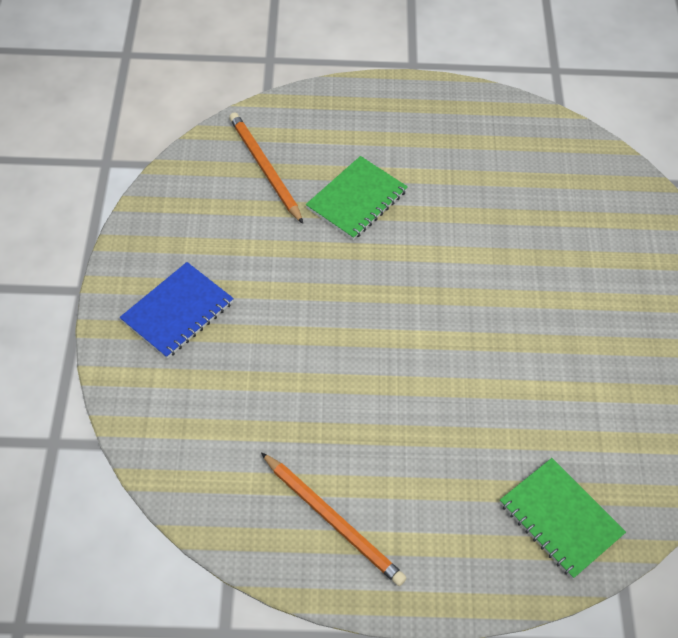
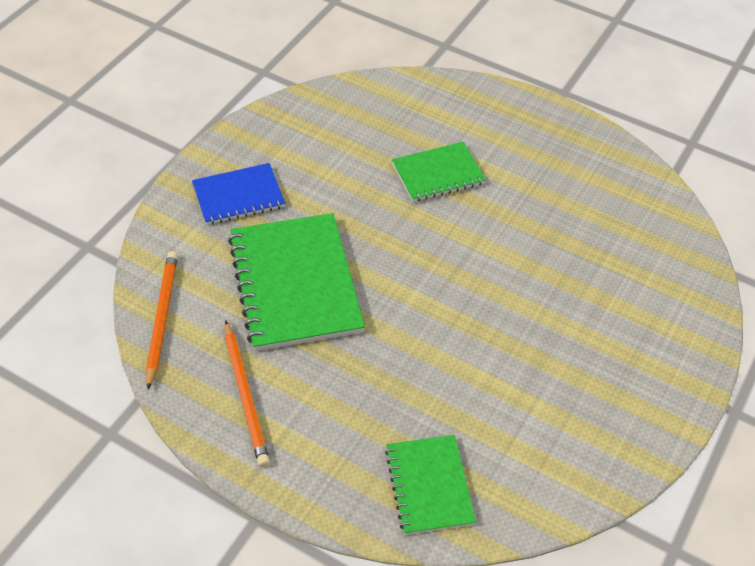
camera: 30 degrees right, 5 degrees down
(265, 169) = (380, 122): orange pencil -> orange pencil (161, 318)
(300, 379) = (295, 284): none -> green notebook

